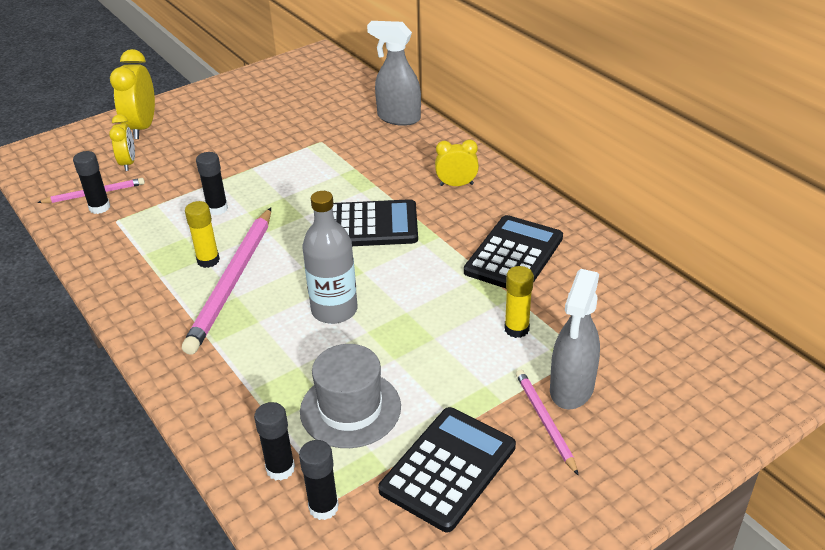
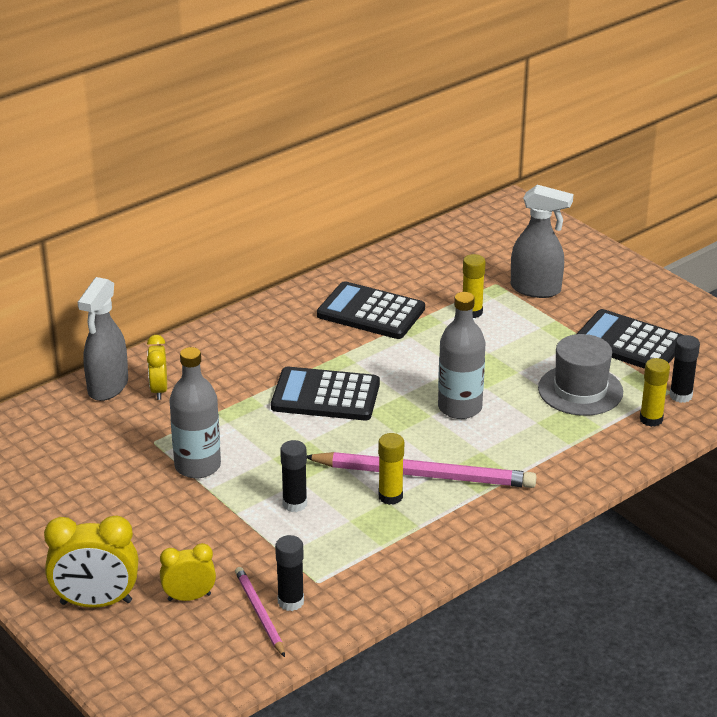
camera: 95 degrees left, 5 degrees down
(280, 469) = (651, 419): black glue stick -> yellow glue stick
(283, 162) = (197, 466): none -> grey bottle
(369, 225) = (325, 395): black calculator -> black calculator turned 75 degrees counterclockwise
(456, 185) = (253, 344): yellow clock -> yellow clock (159, 390)
(545, 421) = (572, 301): pink pencil -> none

